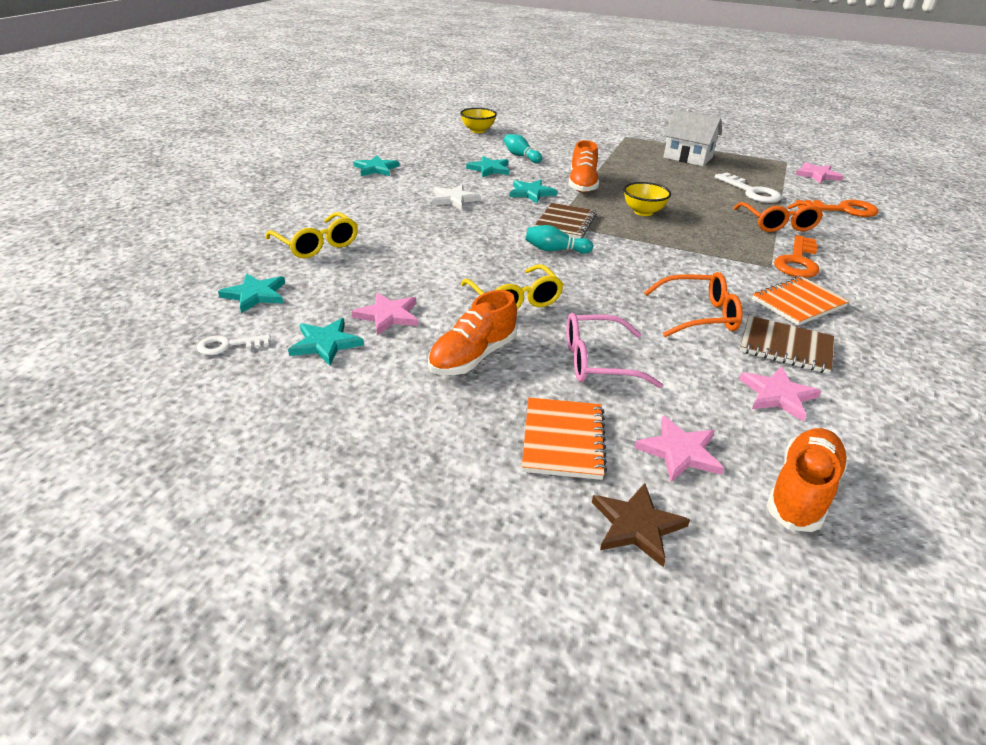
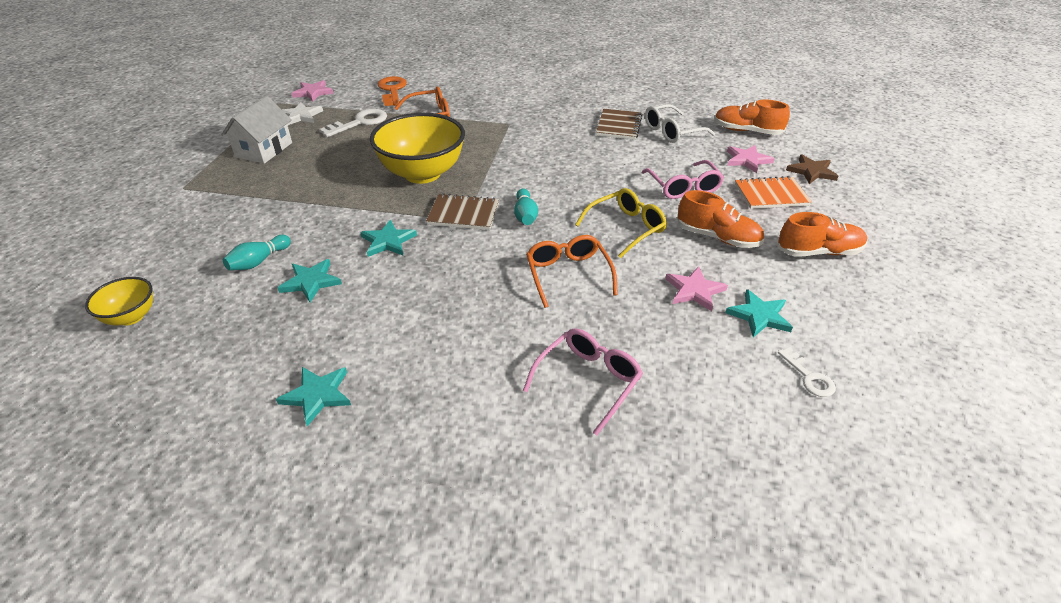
camera: 100 degrees left, 5 degrees up
(255, 295) = (720, 393): turquoise star -> none
(317, 245) = (588, 381): yellow glasses -> pink glasses
(454, 199) = (420, 295): white star -> white star (301, 116)
(582, 184) = (356, 210): orange shoe -> orange shoe (818, 252)
(643, 212) = (422, 174): yellow bowl -> yellow bowl, size x2.02
(699, 315) = (598, 151): orange glasses -> orange glasses (568, 275)
(778, 395) = (672, 131): pink star -> white glasses
(797, 261) = (496, 114): orange key -> none
(798, 303) = (560, 118): orange notebook -> none

